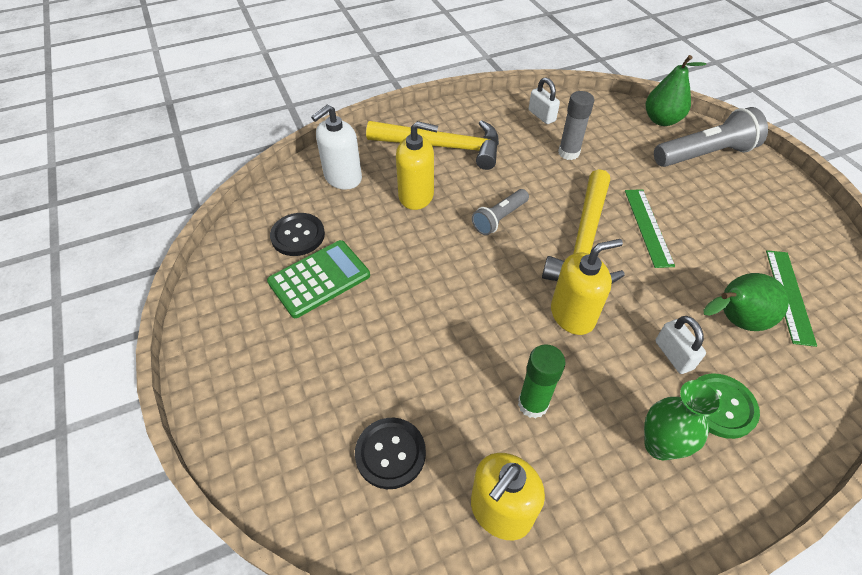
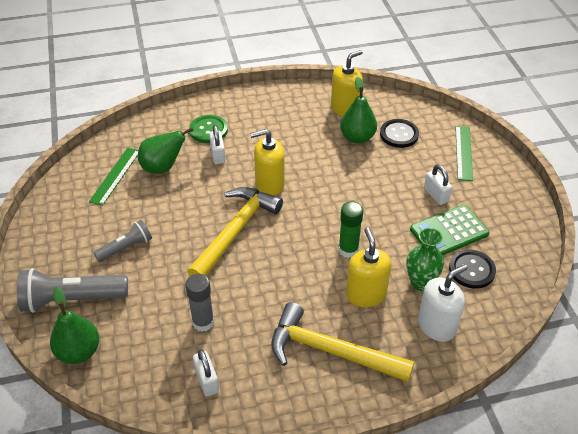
camera: 170 degrees left, 5 degrees down
(332, 333) = (436, 195): none -> white padlock
(416, 196) = (366, 294): yellow soap dispenser -> yellow soap dispenser turned 60 degrees clockwise
(463, 432) = (357, 137): none -> green pear
(499, 218) = (296, 261): grey flashlight -> grey flashlight (126, 248)
(532, 404) = (314, 144): green glue stick -> green glue stick (348, 250)
(648, 226) = (177, 236): green ruler -> green ruler (463, 152)
(659, 445) = (253, 120): green vase -> green vase (420, 282)

